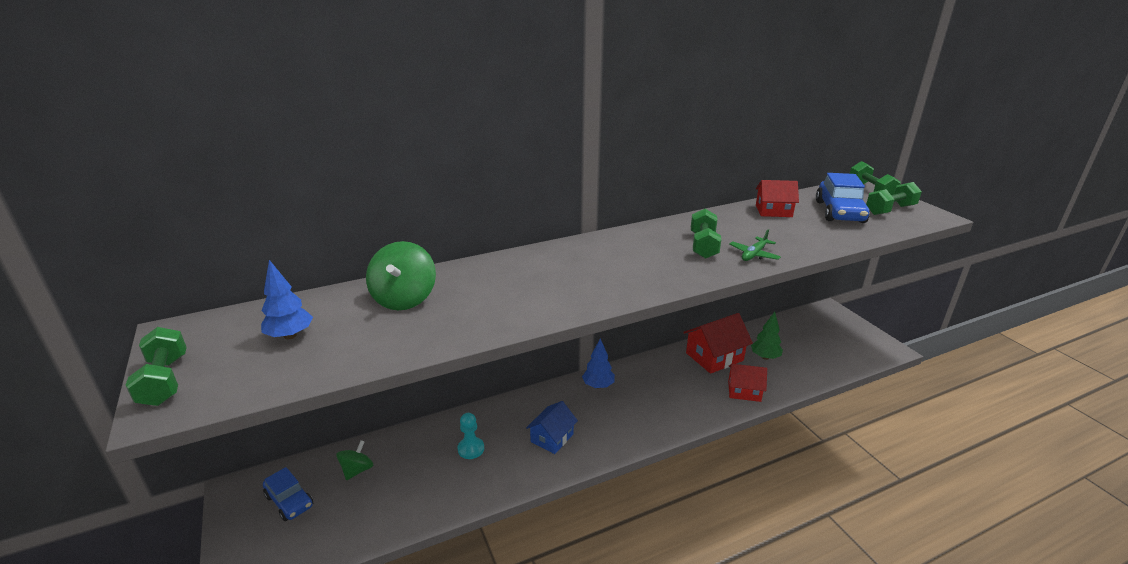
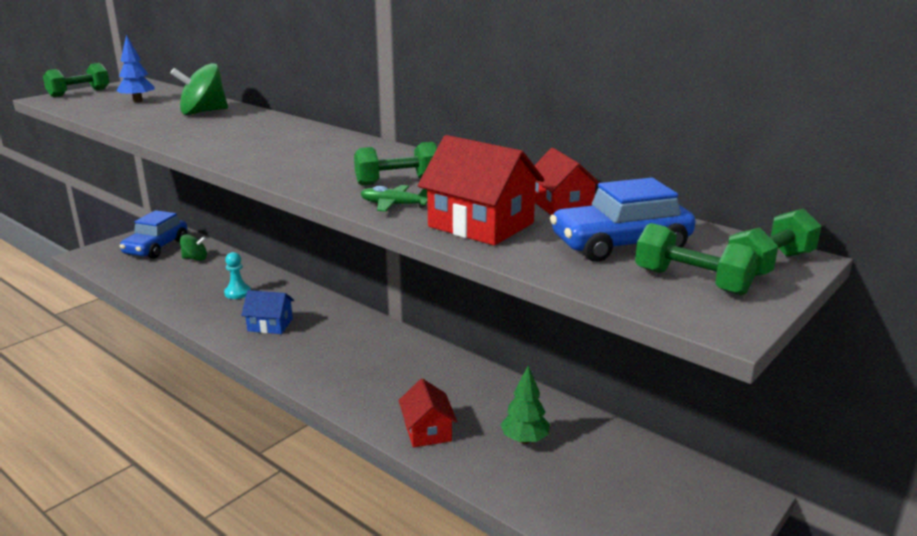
camera: 65 degrees right, 5 degrees down
(289, 501) = (156, 247): blue car -> blue car, size x1.51
(598, 385) = (369, 331): blue tree -> none
(714, 357) = (488, 397): red house -> red house (481, 225)

